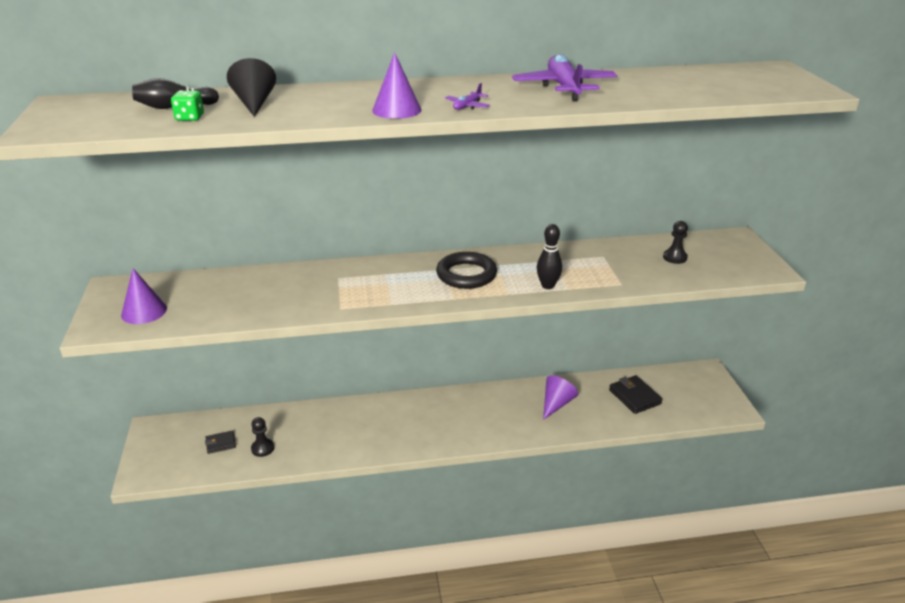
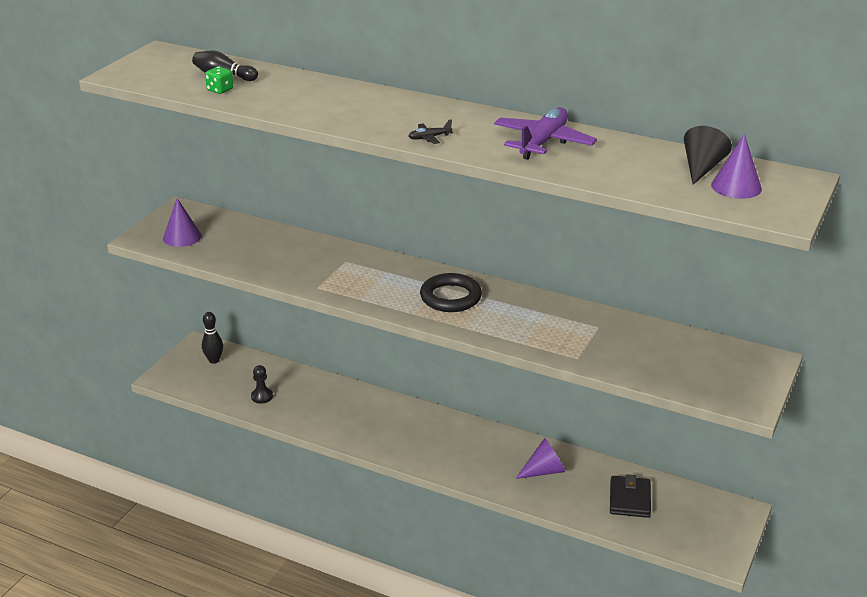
camera: 35 degrees right, 0 degrees up
(221, 443) = (235, 379): black wallet -> none
(254, 103) = (280, 89): black cone -> black cone (701, 168)
(396, 110) = (370, 125): purple cone -> purple cone (736, 186)
(467, 106) = (429, 138): purple plane -> black plane
(548, 286) = (508, 333): black bowling pin -> black bowling pin (214, 360)
(675, 257) = (668, 354): black pawn -> none

